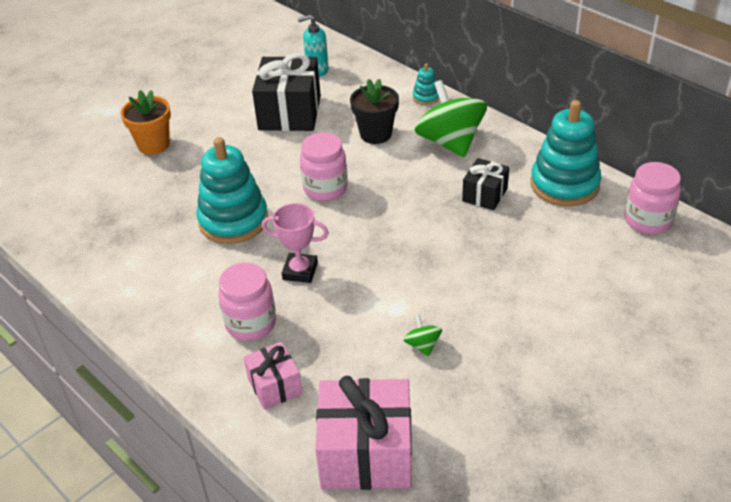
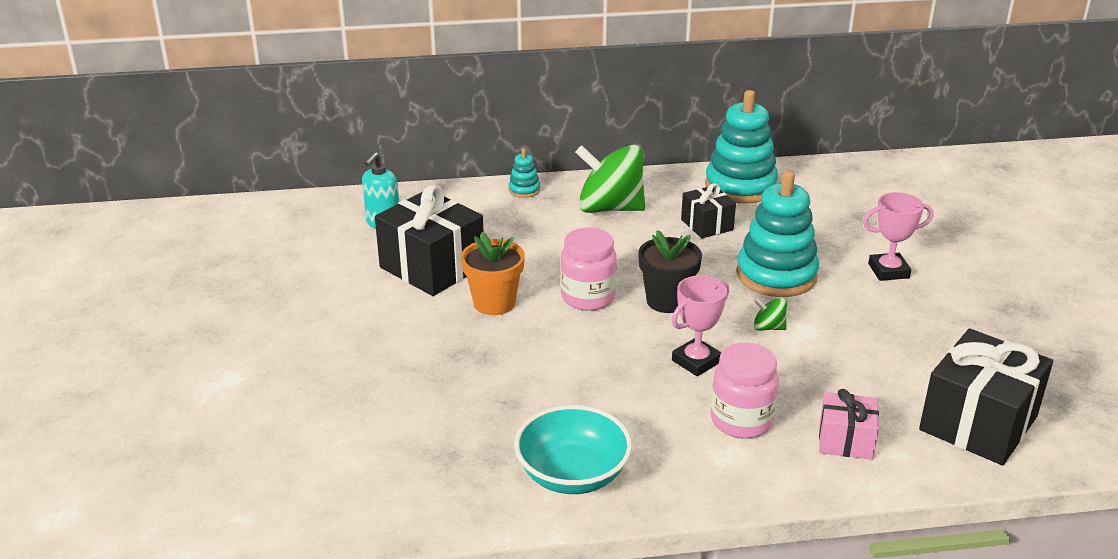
camera: 55 degrees left, 10 degrees down
(129, 276) = (572, 474): none -> turquoise bowl
(153, 145) = (353, 372): orange flower pot -> orange flower pot (494, 303)
(233, 221) = (566, 370): turquoise stacking toy -> turquoise stacking toy (776, 275)
(366, 453) = (978, 423): pink gift -> black gift
(375, 134) = (542, 237): black flower pot -> black flower pot (667, 301)
(422, 345) = (869, 338): green spinning top -> green spinning top (768, 327)
(535, 316) = (888, 271): none -> pink trophy
(648, 220) = (828, 175): pink jar -> none

